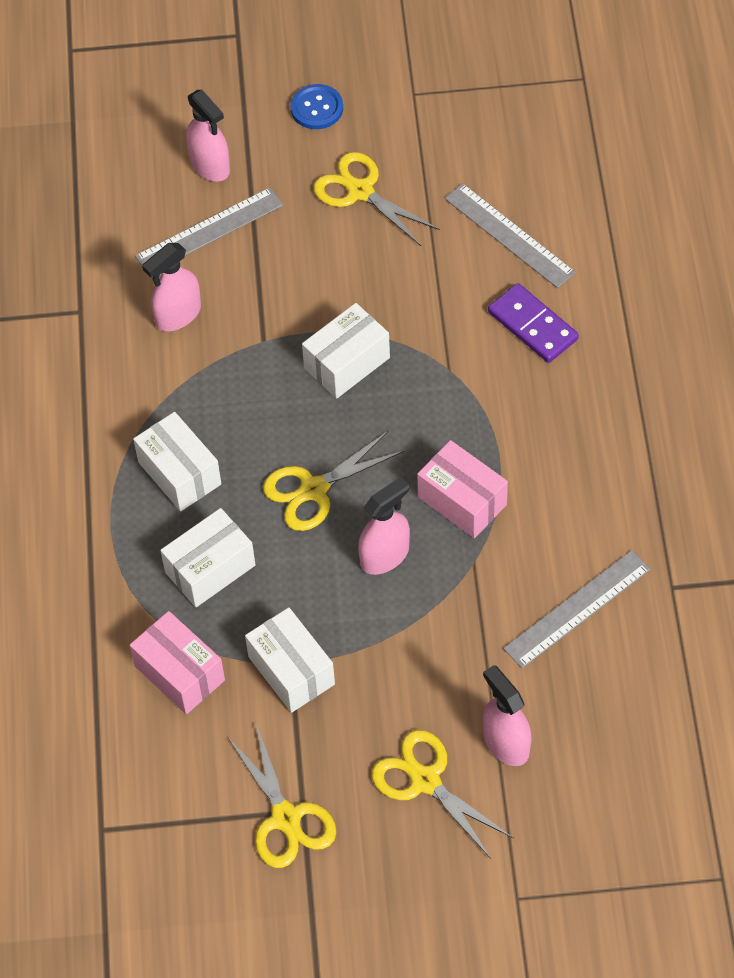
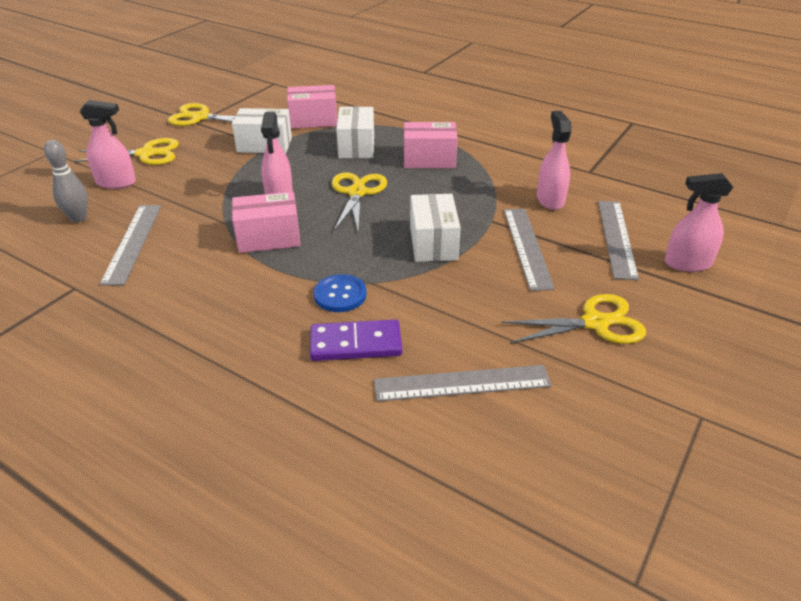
camera: 125 degrees right, 20 degrees down
(179, 473) = (429, 159): white box -> pink box
(287, 289) = (527, 247): none -> grey ruler
(317, 108) = (720, 344): blue button -> blue button (340, 295)
(592, 703) = (78, 218): none -> grey bowling pin

